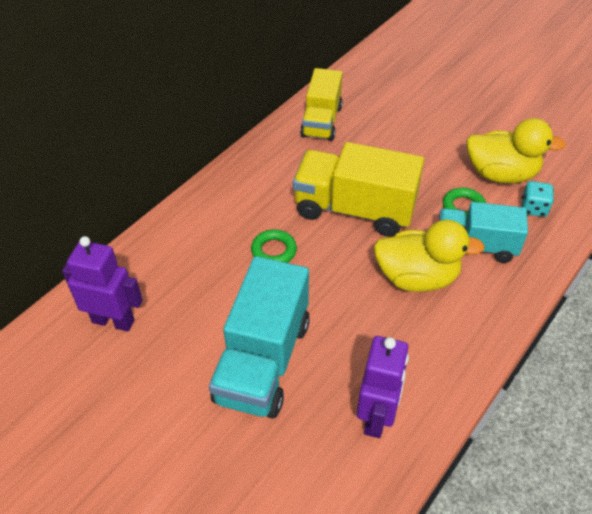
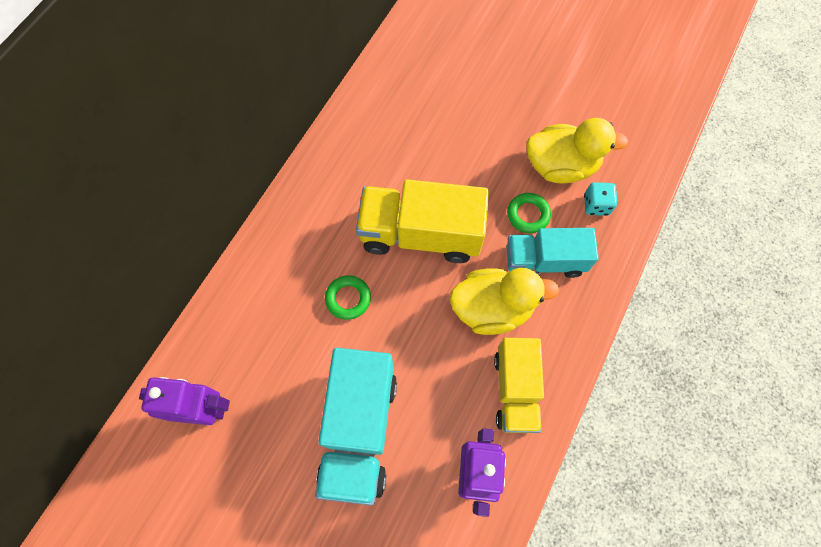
camera: 10 degrees left, 20 degrees up
(321, 121) = (371, 122): yellow truck -> yellow truck (515, 390)

